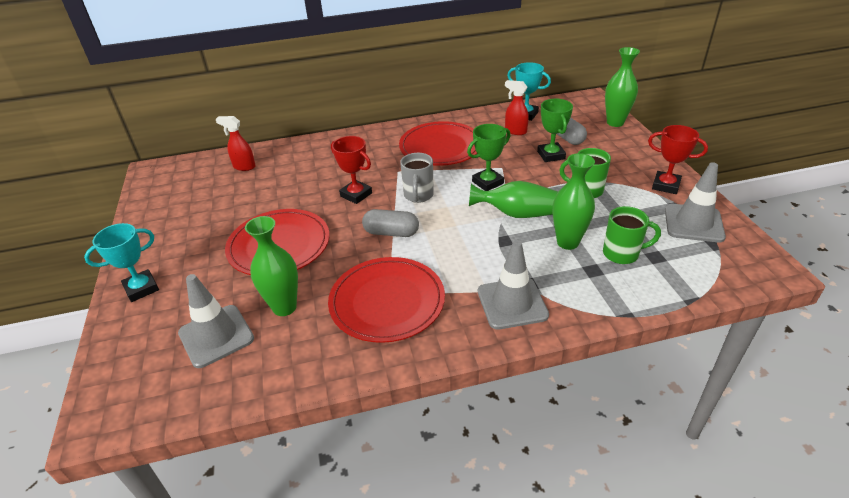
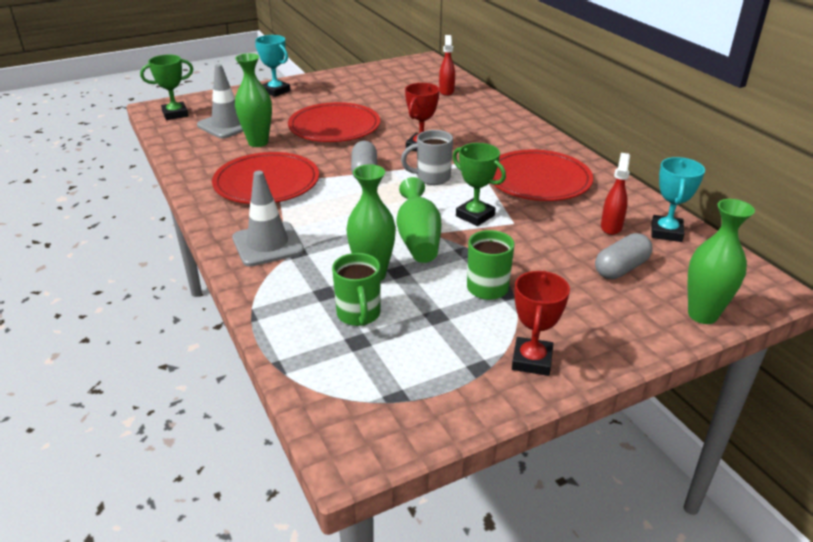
camera: 75 degrees right, 5 degrees down
(551, 155) = (563, 257): green trophy -> green trophy (175, 114)
(693, 223) = (441, 382): grey traffic cone -> none

